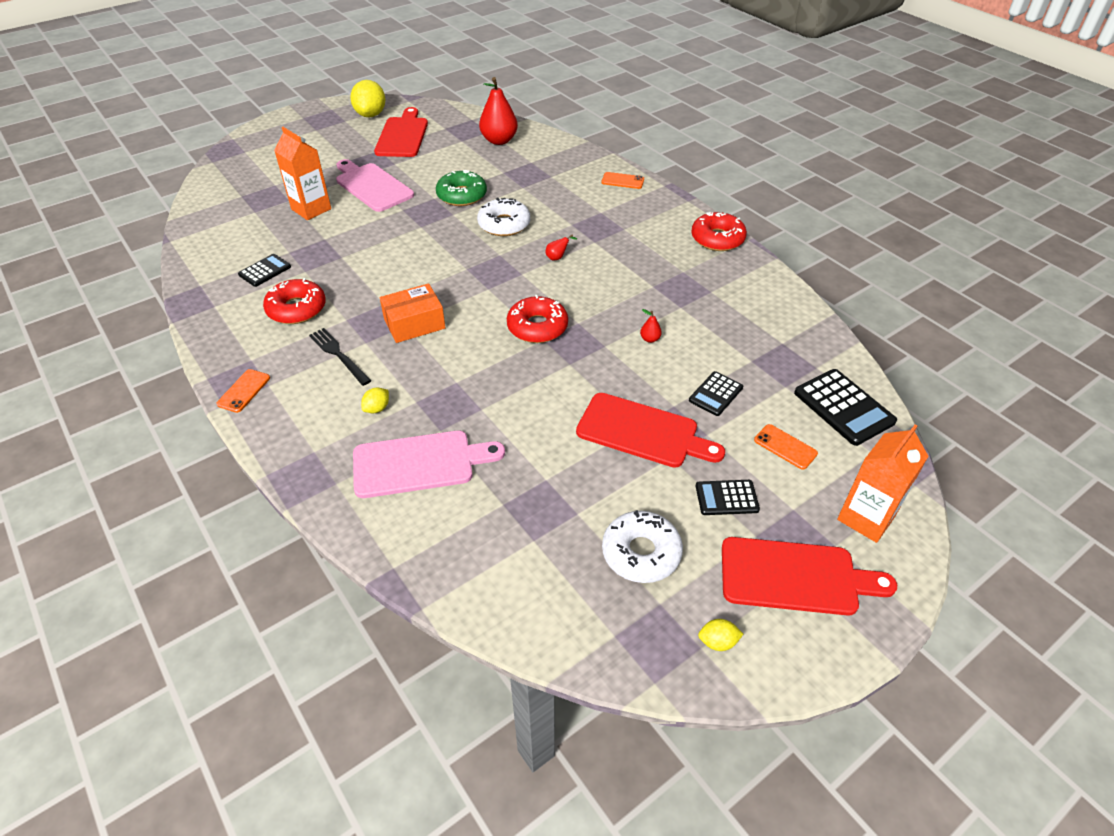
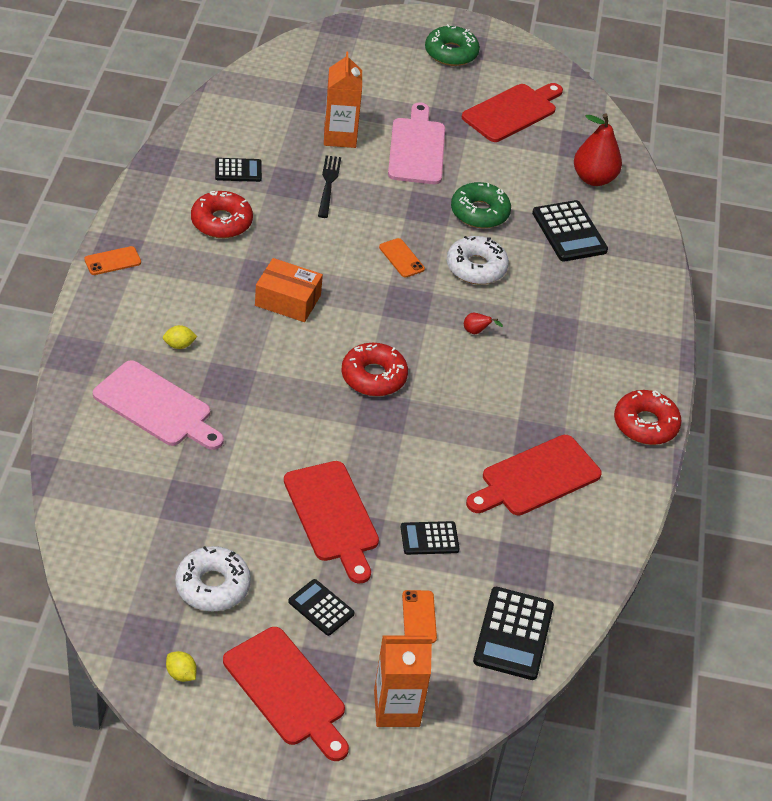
camera: 40 degrees right, 0 degrees up
(320, 127) = (451, 53): none -> green donut
(339, 355) = (204, 283): black fork -> black fork (328, 184)
(371, 115) = (514, 68): yellow lemon -> none
(527, 173) = (569, 232): none -> black calculator
(622, 181) = (647, 304): orange phone -> orange phone (401, 258)
(650, 339) = (446, 457): red pear -> none
(713, 310) = (536, 478): none -> red cutting board

